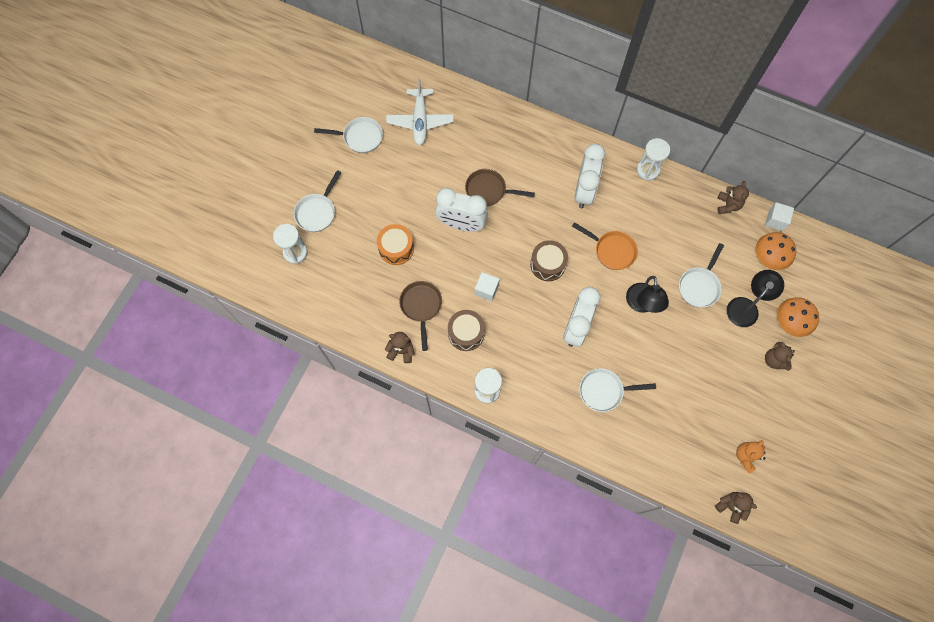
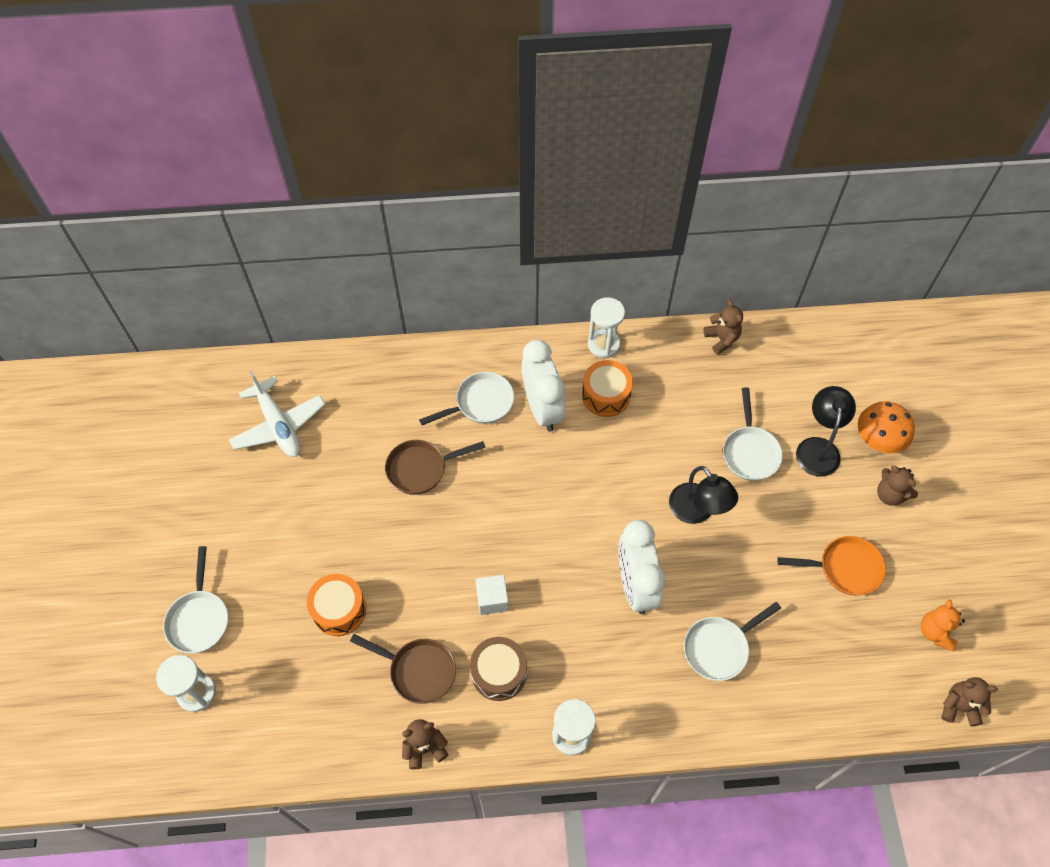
camera: 30 degrees left, 10 degrees down
(360, 137) = (206, 487): white pan -> white pan (480, 403)
(421, 307) = (418, 671): brown pan -> brown pan turned 150 degrees clockwise
(461, 224) = (410, 531): white clock -> none
(547, 264) = (551, 524): brown drum -> none
(612, 250) = (620, 464): orange pan -> orange pan (844, 568)
(629, 203) = (606, 395): none -> orange drum
(768, 258) = (805, 378): orange mushroom -> none
(775, 220) = (786, 329): white cube -> none

